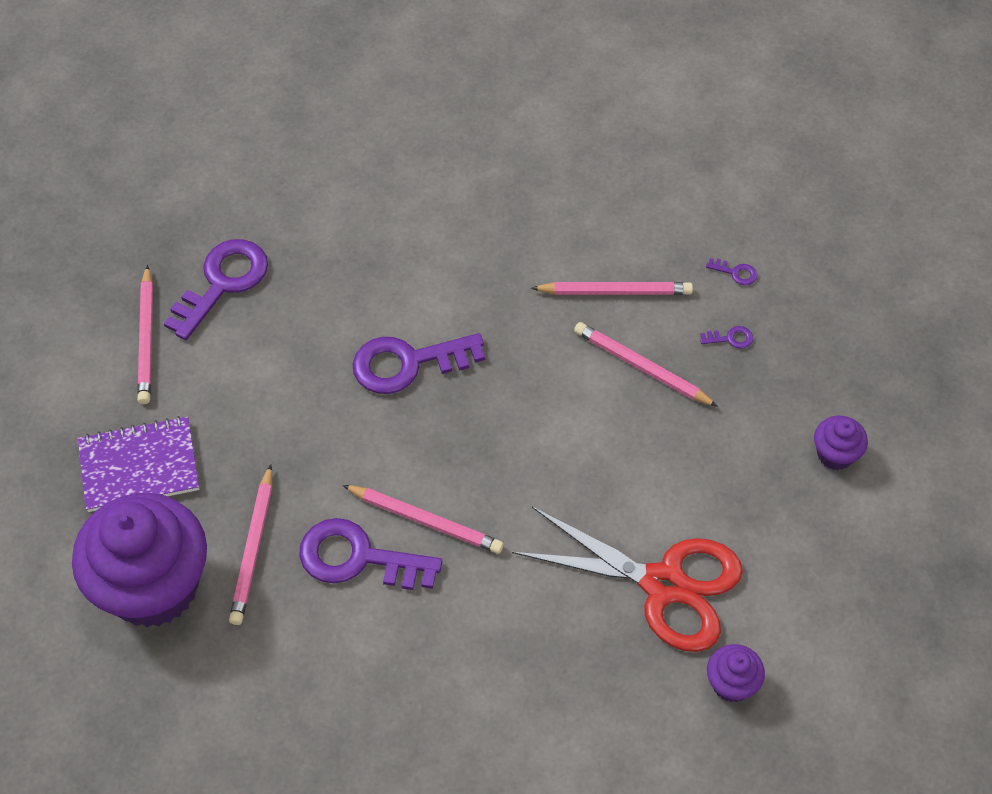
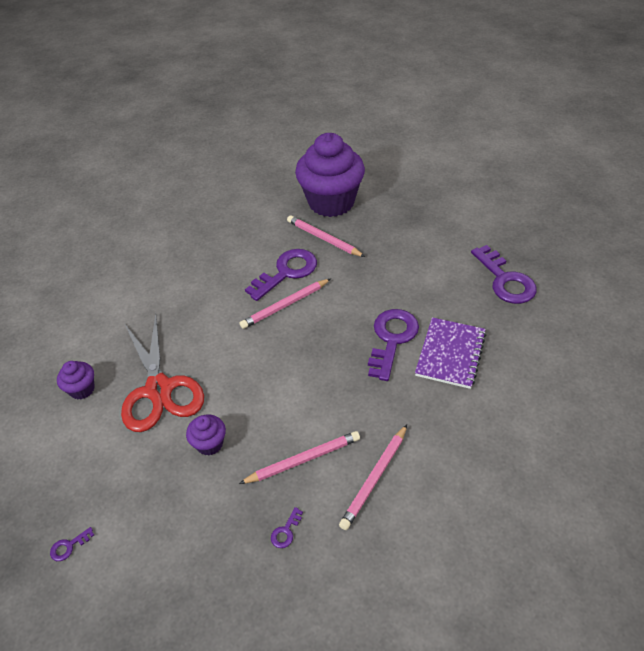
camera: 125 degrees right, 10 degrees down
(139, 466) = (401, 215): purple notebook -> purple notebook (450, 354)
(146, 339) = (482, 239): pink pencil -> none
(664, 585) = (159, 389): red scissors -> red scissors turned 75 degrees counterclockwise
(736, 273) = (339, 574): purple key -> purple key (69, 546)
(835, 454) = (150, 539): purple cupcake -> purple cupcake (209, 444)

